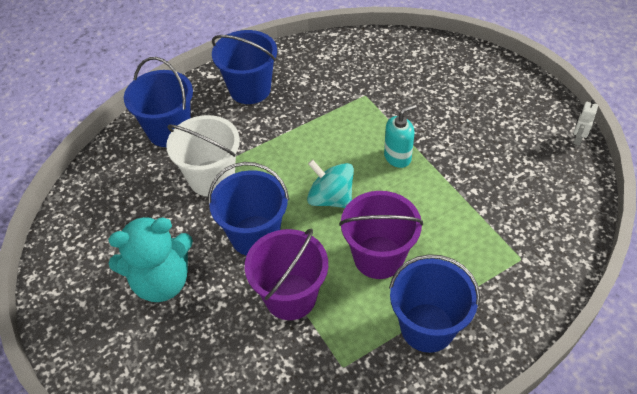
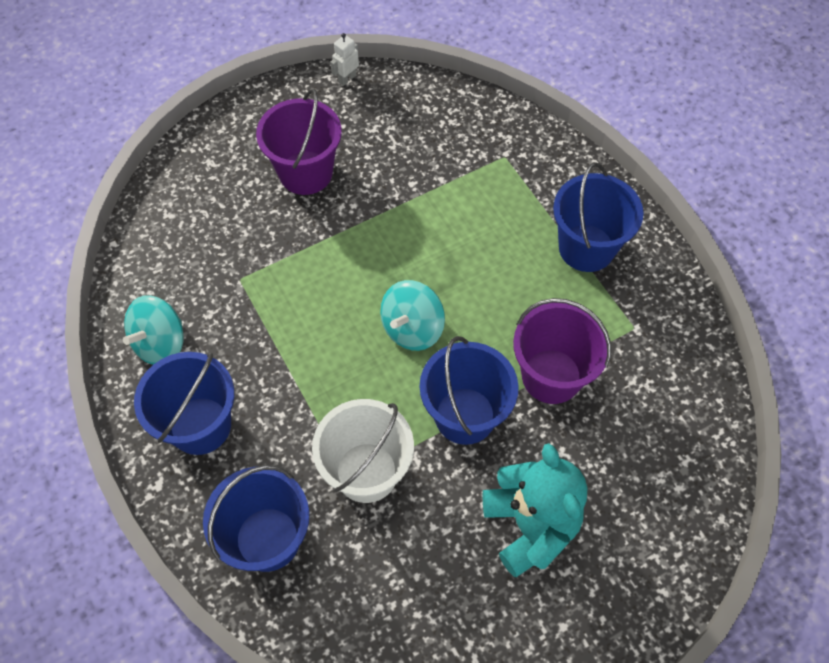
camera: 90 degrees left, 10 degrees up
(310, 63) = (160, 343): none -> turquoise spinning top
(378, 257) = (500, 284): purple bucket -> purple bucket (306, 173)
(397, 157) = (354, 252): turquoise soap dispenser -> none
(578, 139) = (347, 78): white robot -> white robot turned 105 degrees clockwise

